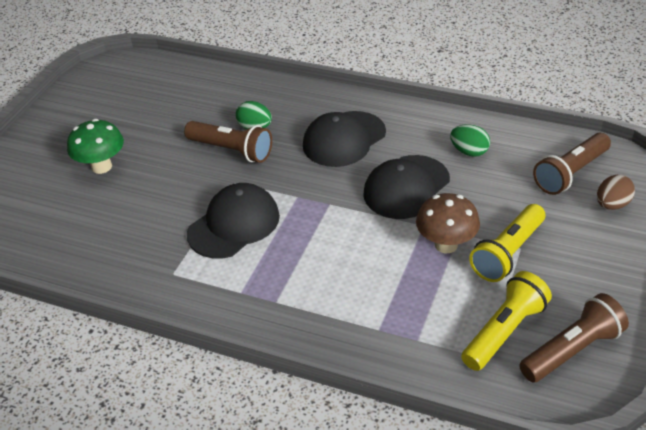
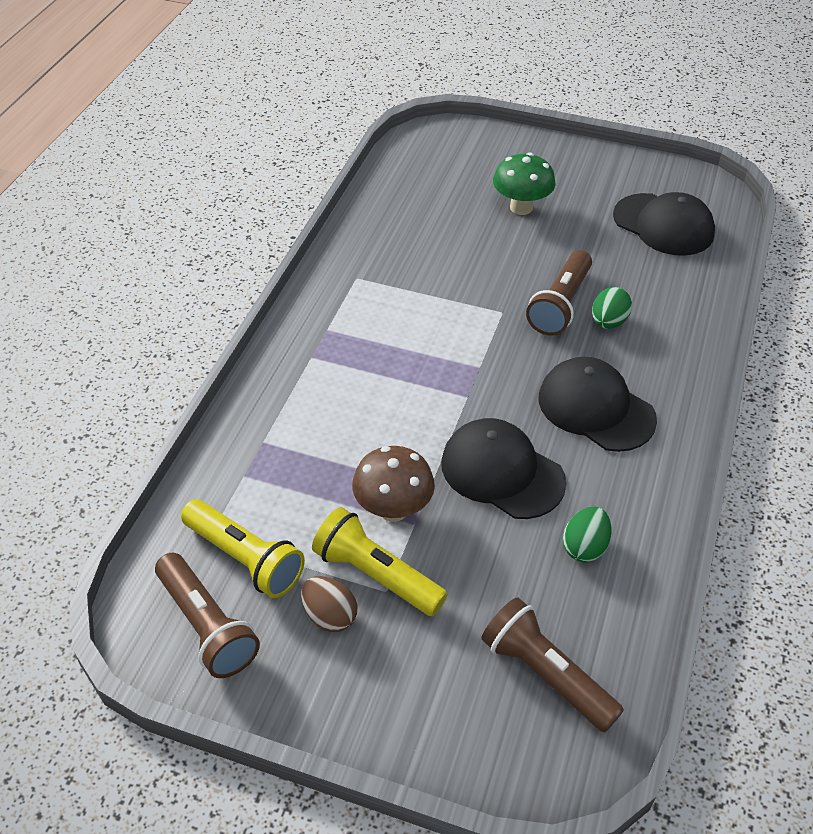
camera: 85 degrees right, 5 degrees up
(234, 225) = (429, 316): black cap -> black cap (663, 225)
(612, 205) = (475, 721): brown egg -> brown egg (330, 616)

